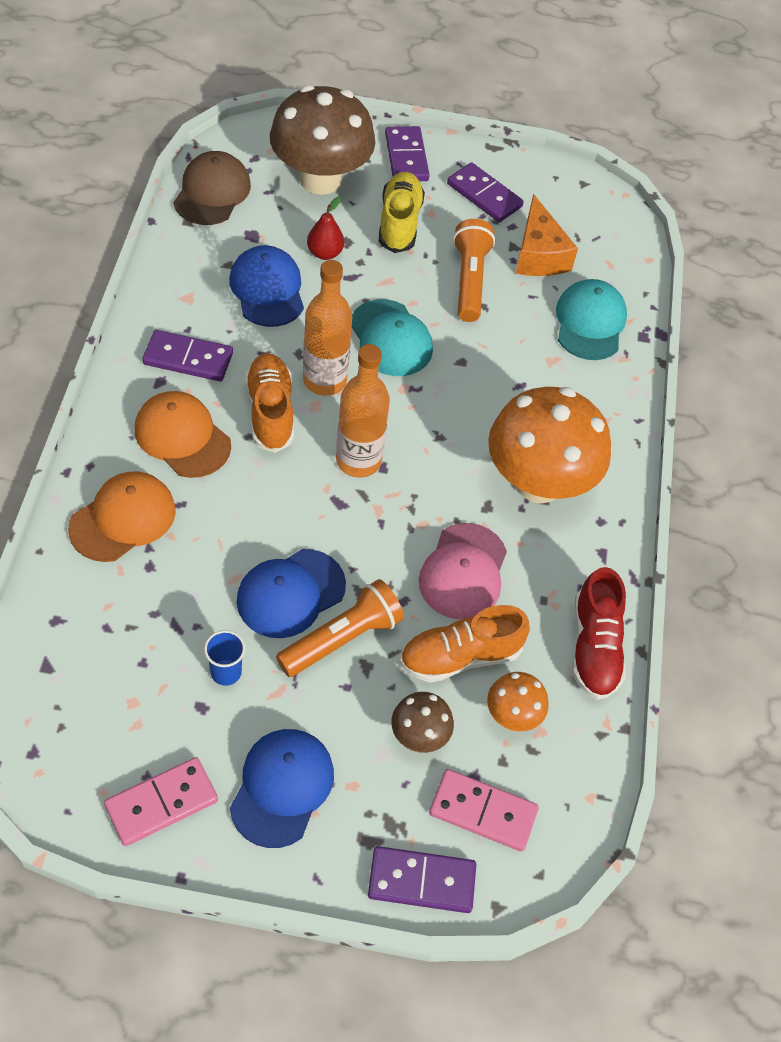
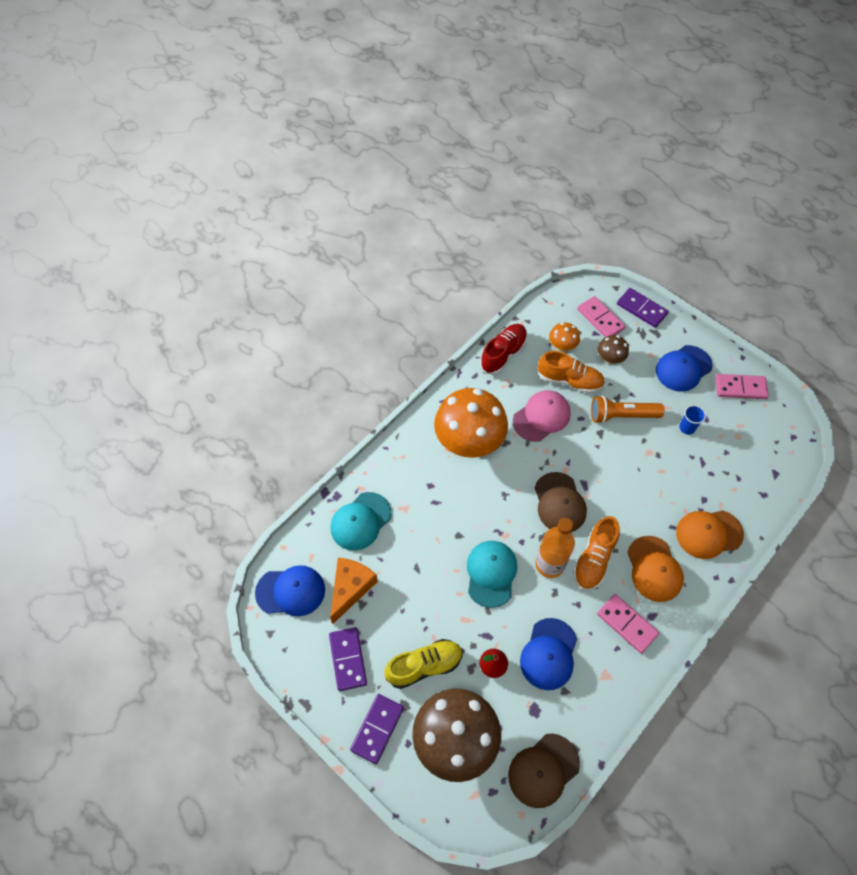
camera: 140 degrees left, 5 degrees up
(188, 358) = (627, 624): purple domino -> pink domino
(290, 593) = (636, 449): blue cap -> blue cap (291, 591)
(358, 460) = (559, 503): orange bottle -> brown cap
(399, 223) = (424, 666): yellow shoe -> yellow shoe turned 150 degrees counterclockwise
(469, 280) = (411, 591): orange flashlight -> none

